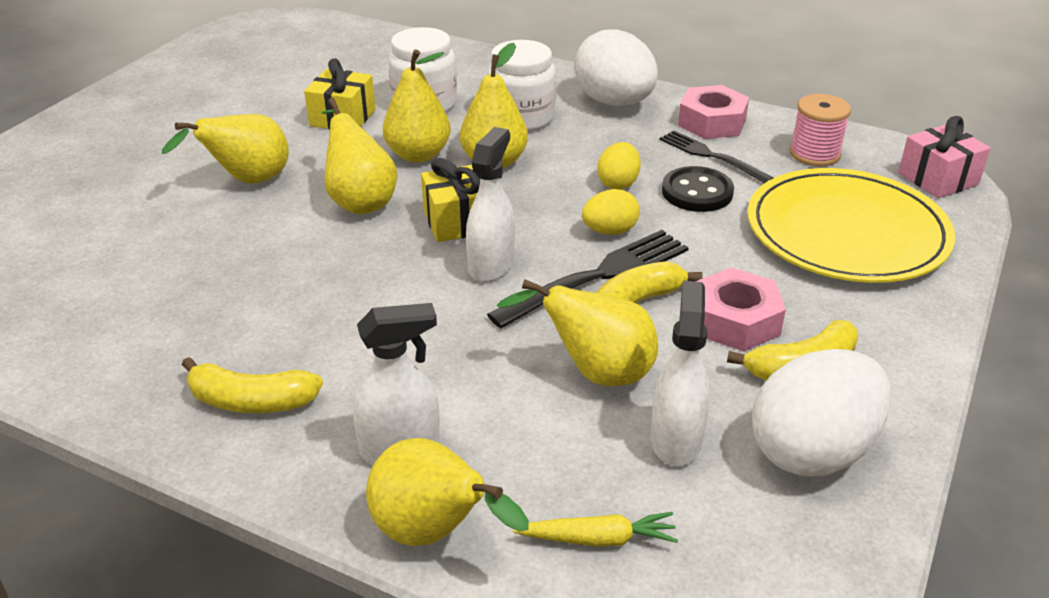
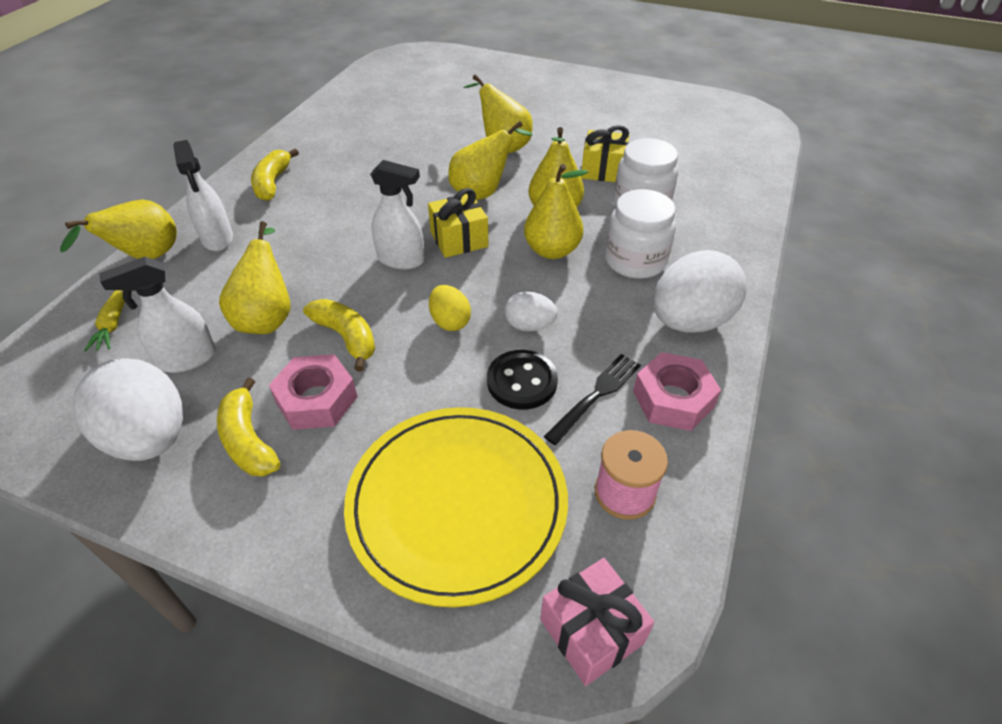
camera: 85 degrees right, 10 degrees up
(597, 277) = (384, 315): black fork -> none
(618, 183) = (529, 326): yellow egg -> white egg
(676, 439) = (187, 359): white spray bottle -> white spray bottle turned 150 degrees clockwise

